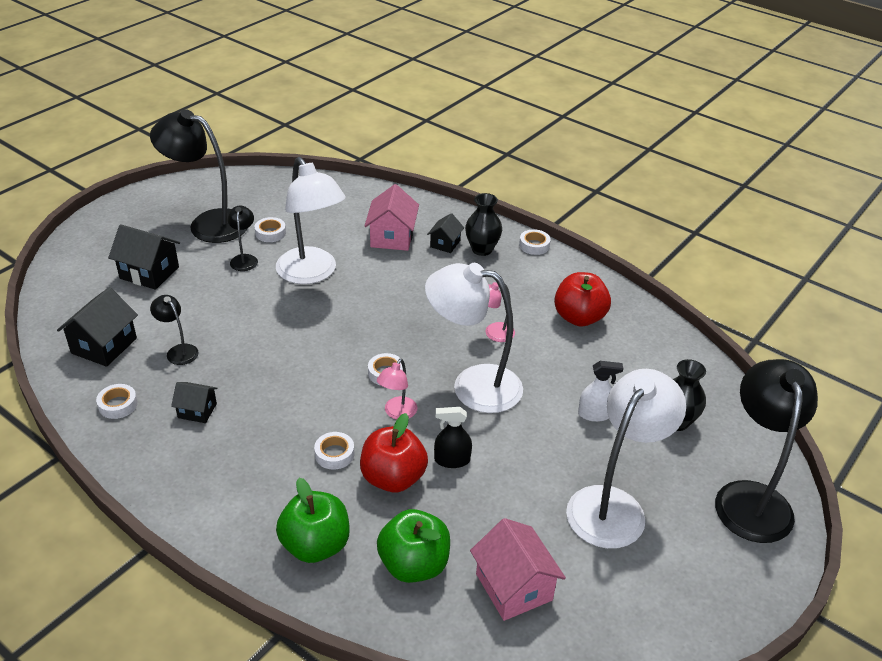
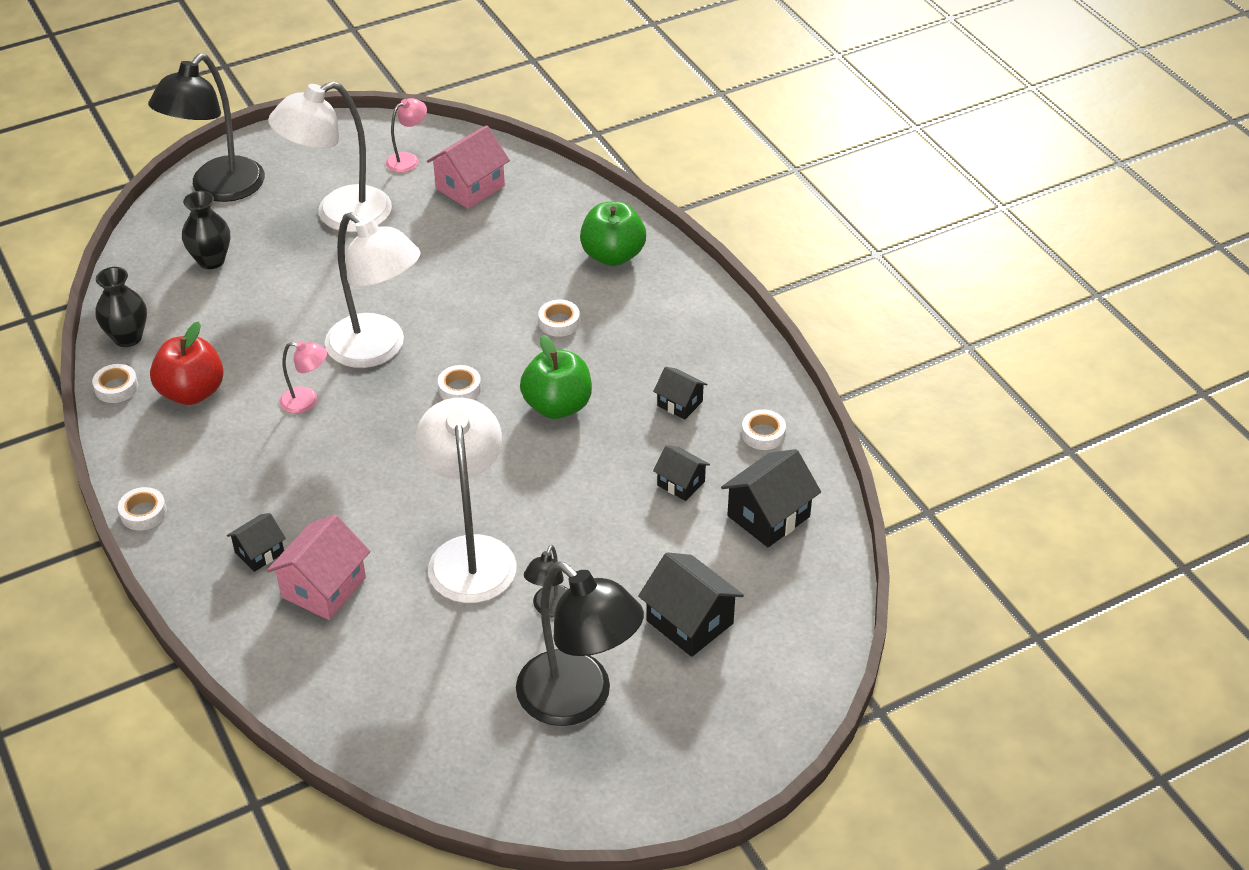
camera: 155 degrees left, 5 degrees up
(178, 351) = (681, 483): black lamp -> black house
(270, 233) = (492, 649): white tape -> white tape (116, 387)
(393, 478) = (516, 287): red apple -> none
(397, 413) = (475, 343): pink lamp -> pink lamp (408, 159)
(414, 565) = (539, 221): green apple -> green apple (557, 406)
(452, 460) = (451, 287): black spray bottle -> none
(482, 249) = (218, 527): black vase -> black vase (128, 337)
(514, 587) = (470, 187): pink house -> pink house turned 45 degrees clockwise
(594, 414) = (281, 288): white spray bottle -> none

